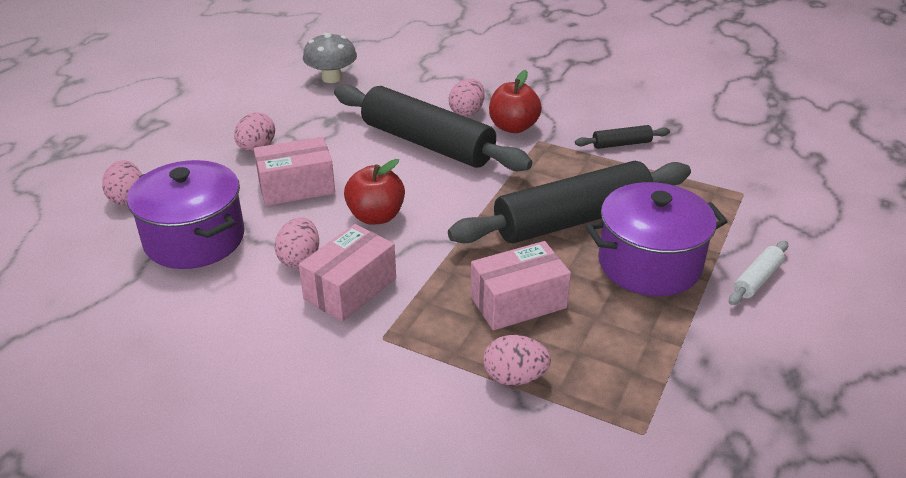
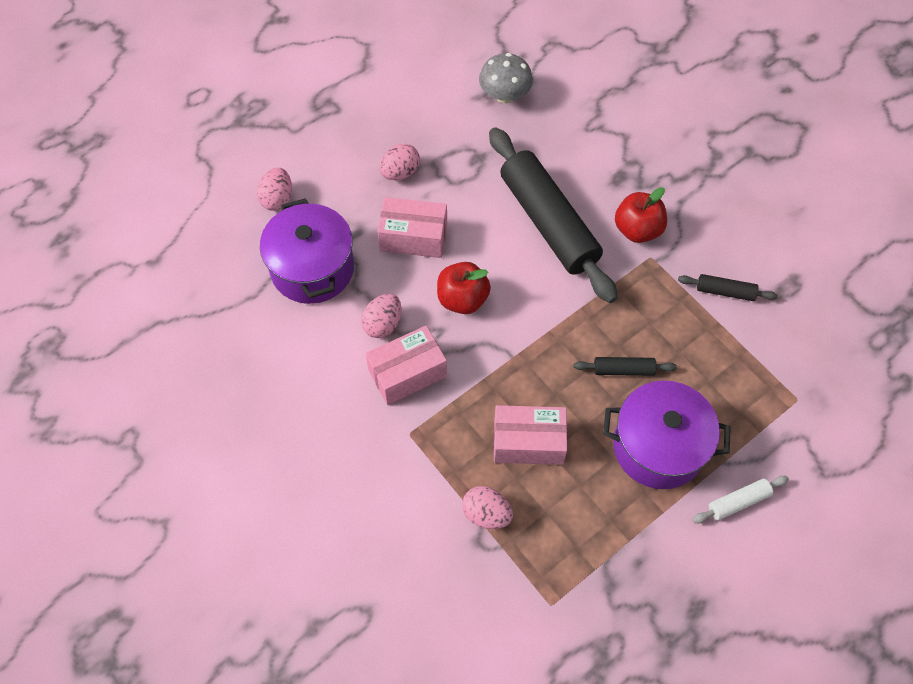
camera: 25 degrees right, 25 degrees up
(467, 112) = (606, 191): pink egg -> none
(572, 220) = (623, 370): black rolling pin -> black rolling pin, size x0.41

